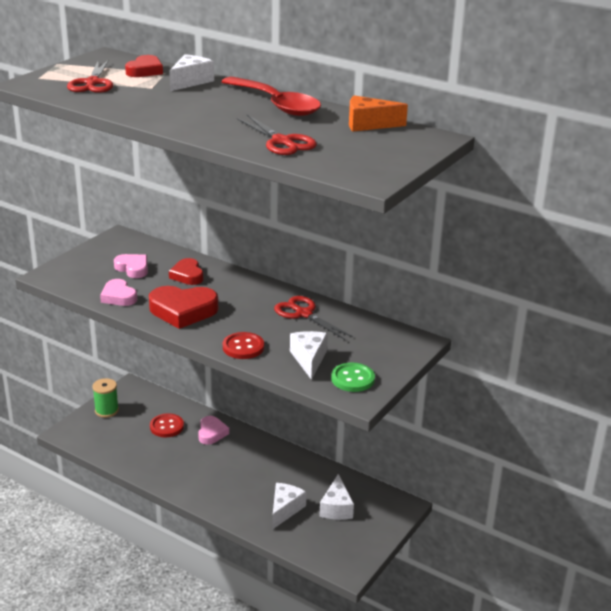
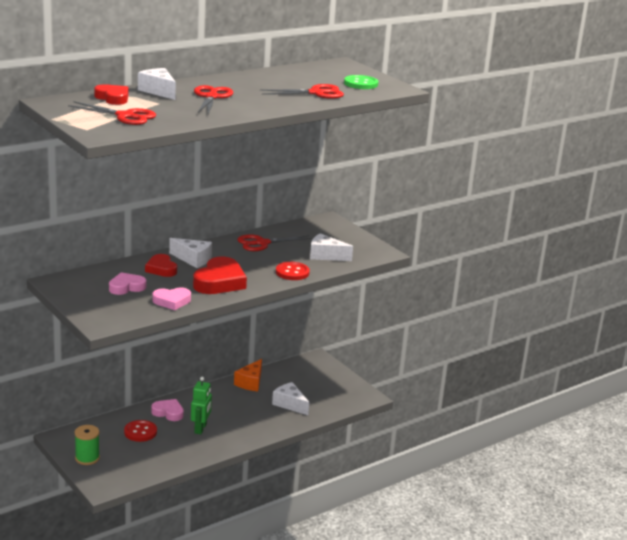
camera: 70 degrees left, 5 degrees down
(187, 275) = (161, 269): red heart -> red heart turned 60 degrees clockwise
(196, 461) = (200, 428): none -> green robot
(199, 102) = (211, 97): none -> red scissors
(276, 105) = (240, 81): red spoon -> none
(336, 508) = (302, 383): white cheese -> white cheese (193, 259)
(352, 379) = (360, 249): green button -> green button (361, 84)
(368, 124) = (303, 70): orange cheese -> orange cheese (250, 382)

